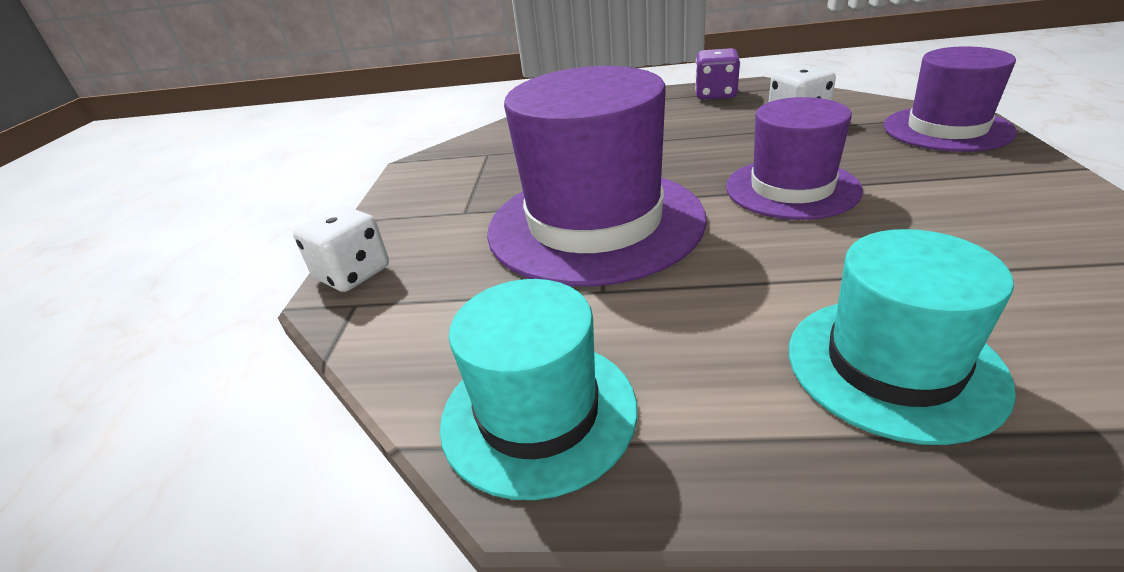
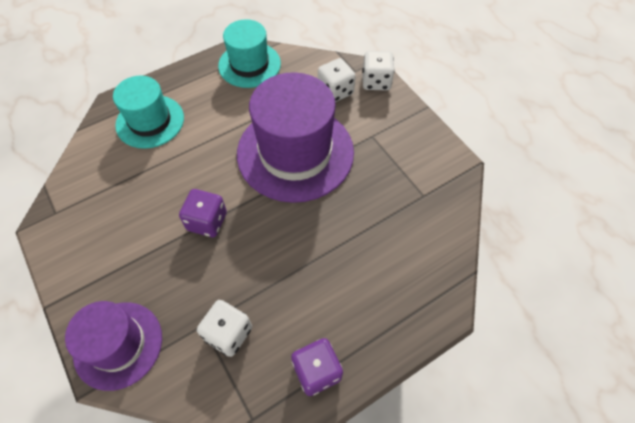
camera: 140 degrees right, 25 degrees up
(433, 282) = (335, 91): none -> white dice
(791, 188) = (207, 221): purple hat -> purple dice

